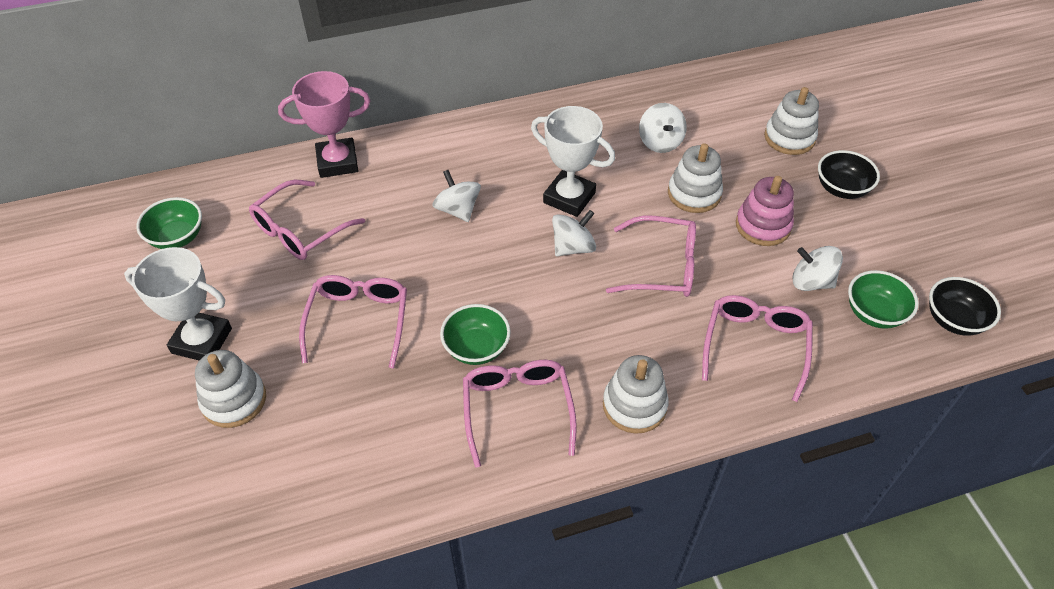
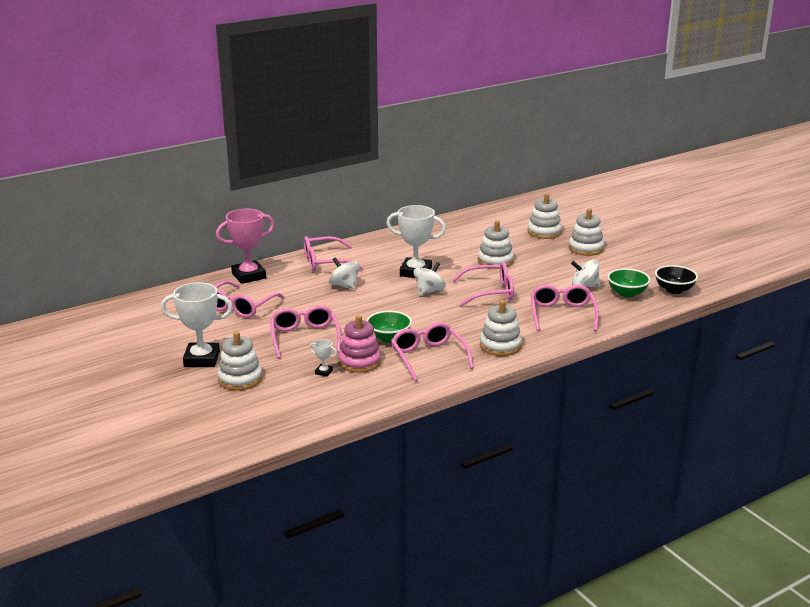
camera: 15 degrees left, 25 degrees down
(177, 237) = (155, 320): green bowl -> none
(354, 411) = (323, 372): none -> white trophy
(450, 150) = (324, 262): none -> pink glasses
(660, 142) = (463, 243): white spinning top -> none
(763, 226) = (544, 268): pink stacking toy -> pink stacking toy (359, 362)
(841, 189) = (586, 248): black bowl -> white stacking toy

